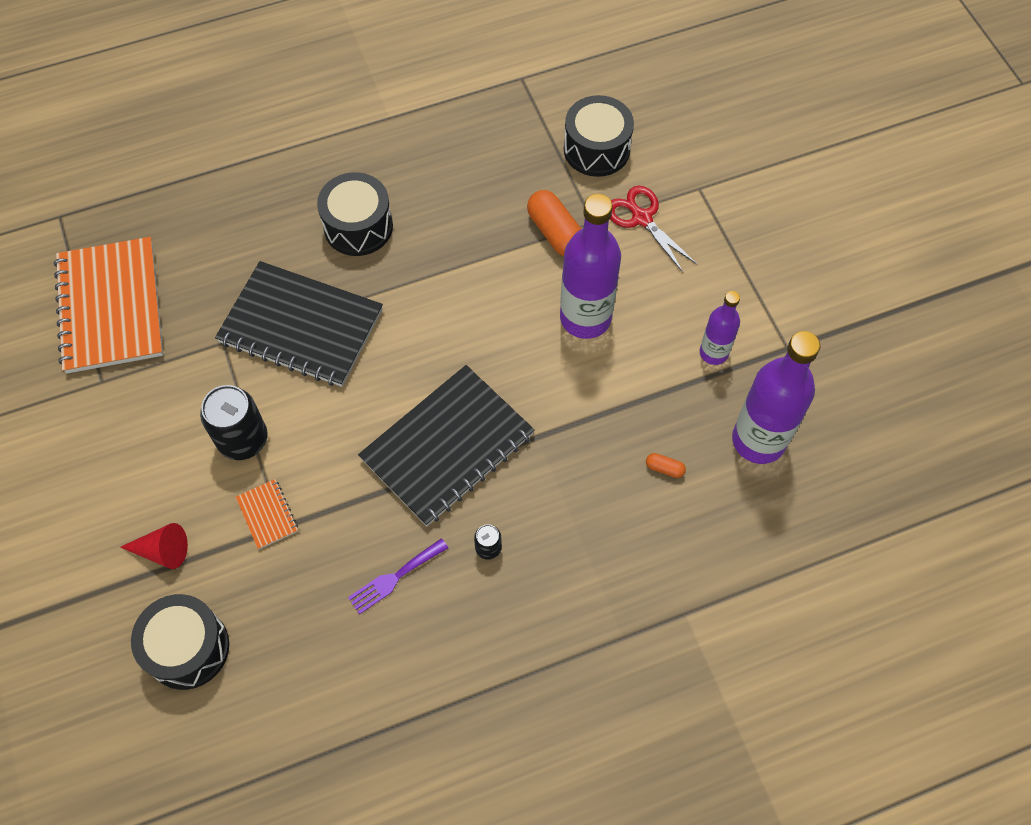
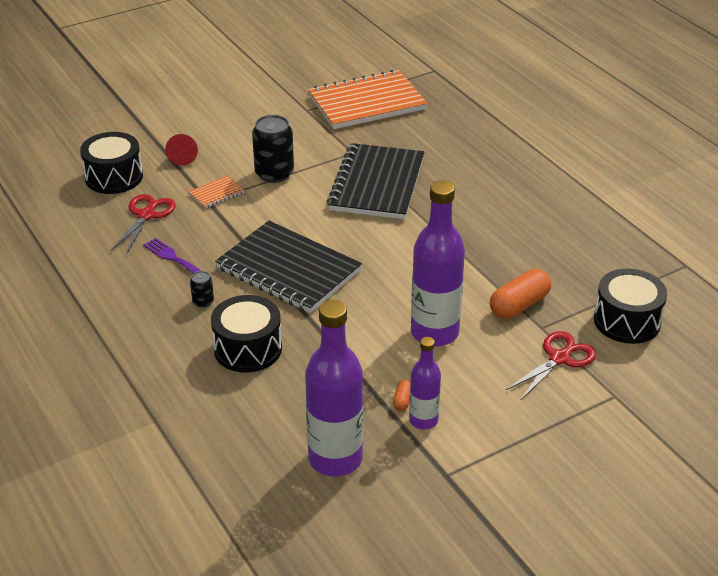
camera: 80 degrees right, 25 degrees down
(291, 607) = (146, 215): none -> red scissors
(358, 226) = (479, 197): black drum -> black drum (248, 349)
(664, 468) = (293, 397): orange capsule -> orange capsule (402, 400)

